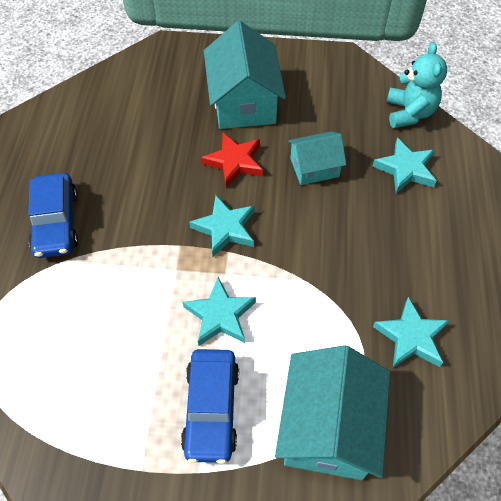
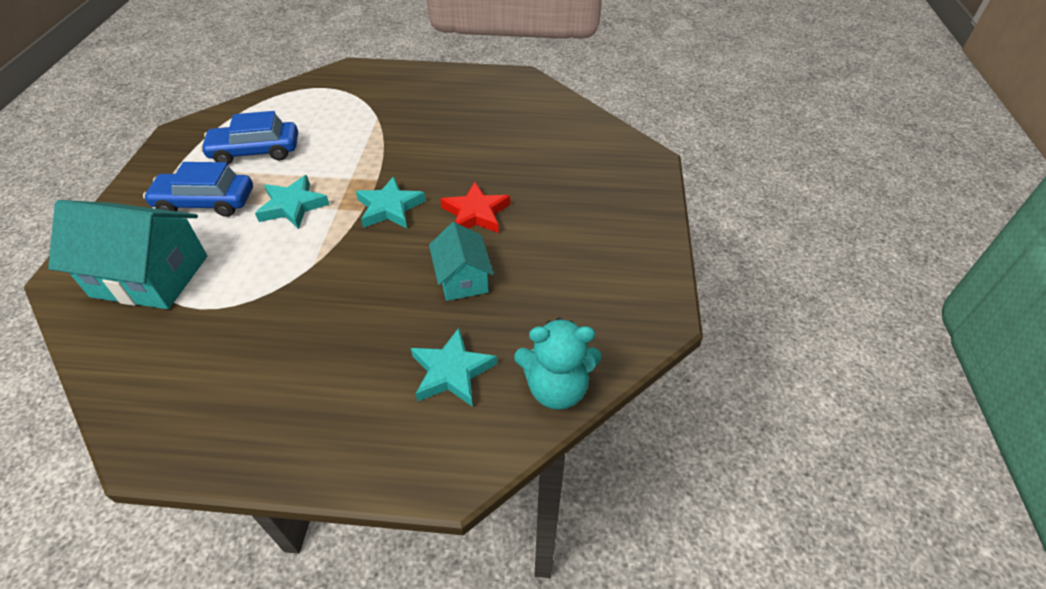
camera: 90 degrees right, 10 degrees down
(56, 222) = (417, 110): blue car -> blue car (255, 151)
(244, 102) = (566, 220): turquoise house -> none
(411, 337) = (212, 351): turquoise star -> none

